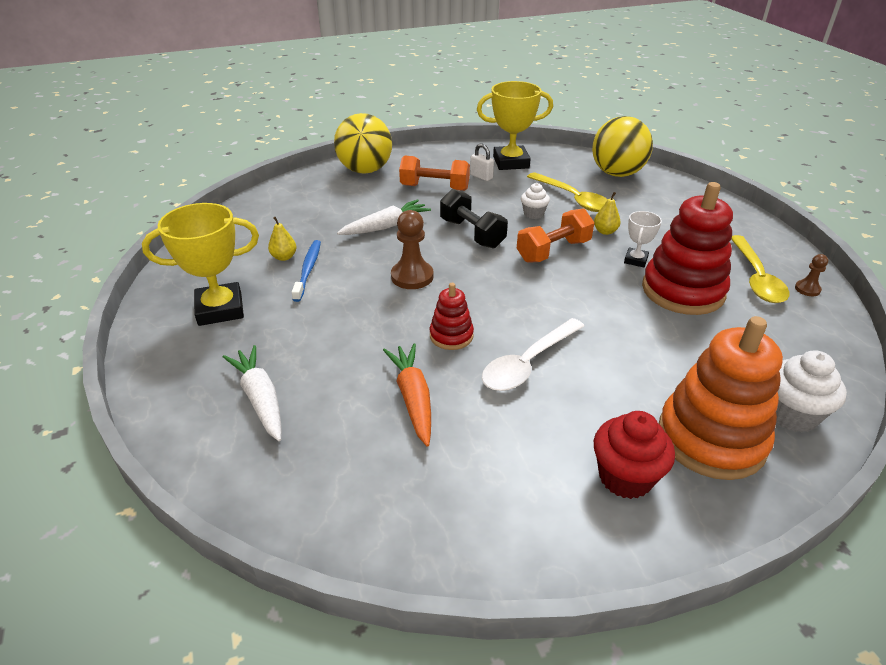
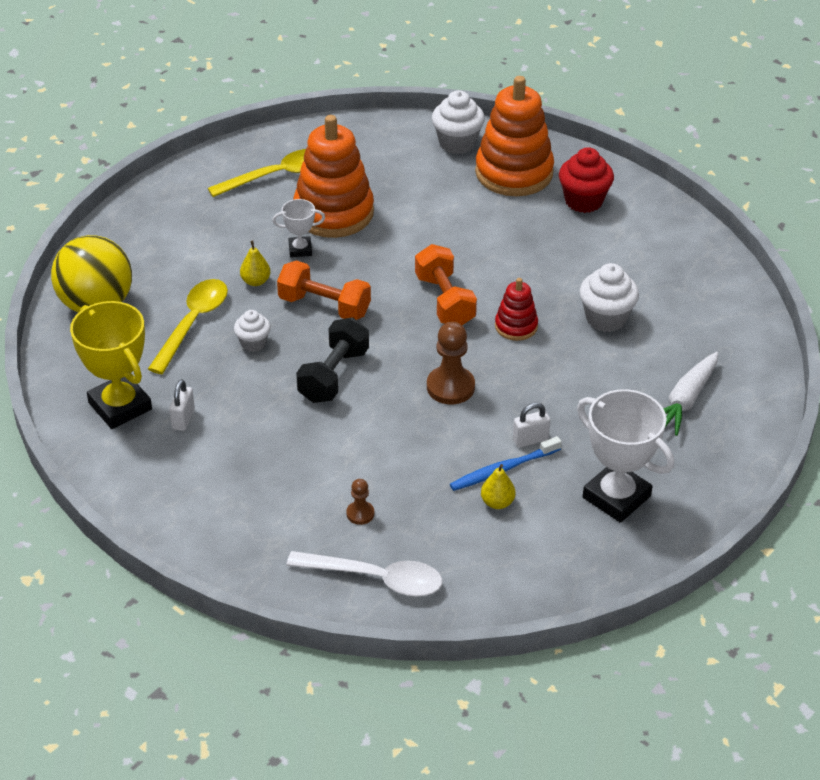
camera: 120 degrees left, 5 degrees up
(220, 309) = (616, 497): yellow trophy -> white trophy
(320, 292) = (530, 440): none -> white padlock
(365, 170) = (239, 542): yellow ball -> none
(386, 226) = (371, 451): white carrot -> none
(413, 398) = (606, 318): orange carrot -> white cupcake
(435, 188) = (244, 449): orange dumbbell -> orange dumbbell (444, 301)
(528, 363) = (512, 273): white spoon -> white spoon (376, 578)
(683, 291) = (333, 213): red stacking toy -> orange stacking toy
(807, 289) = (275, 147): brown pawn -> brown pawn (360, 514)

